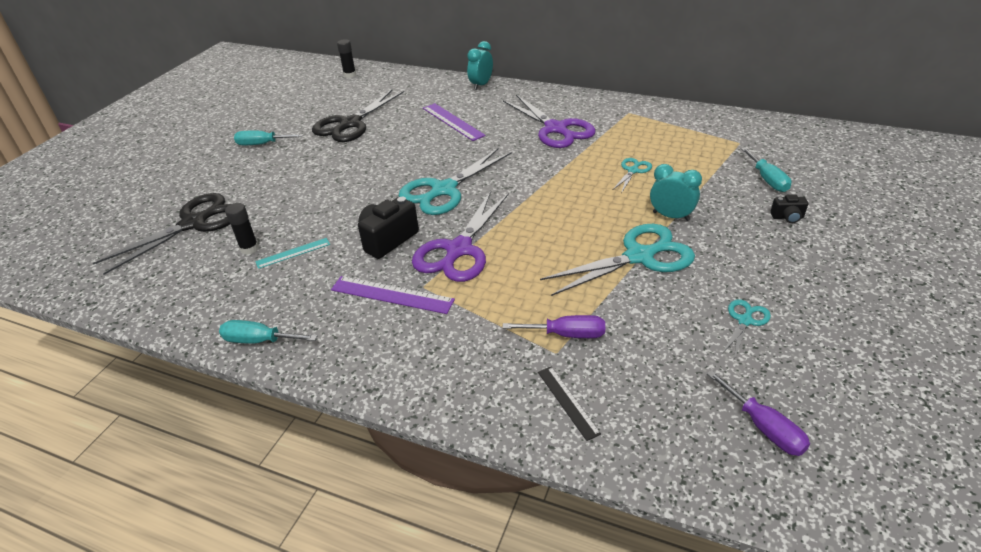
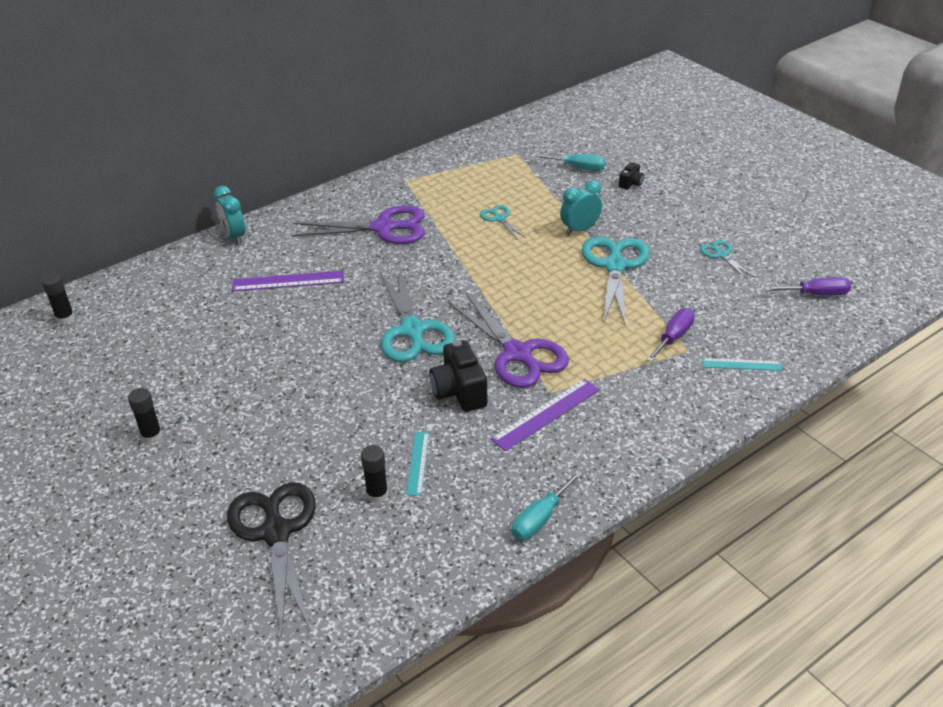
camera: 60 degrees left, 0 degrees up
(262, 144) = (152, 436): turquoise screwdriver -> black glue stick
(350, 124) = (196, 353): black scissors -> none
(567, 402) = (741, 364): black ruler -> turquoise ruler

